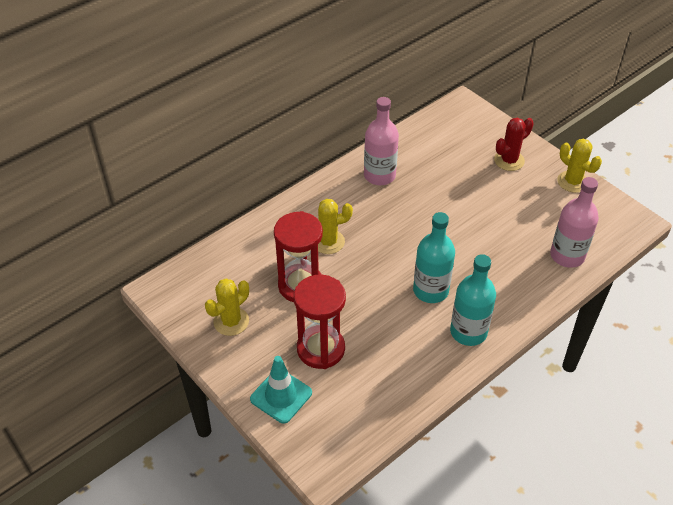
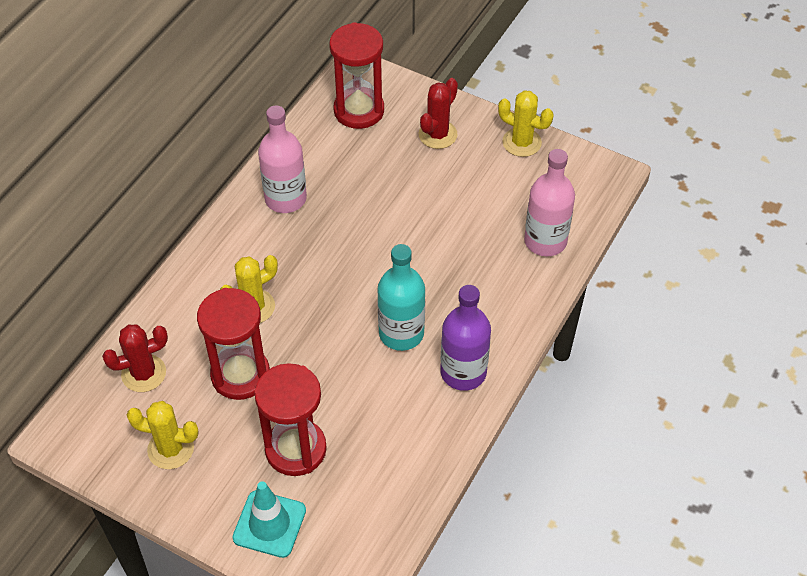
camera: 20 degrees left, 5 degrees up
(231, 321) = (170, 449): yellow cactus -> yellow cactus turned 75 degrees clockwise
(233, 265) = (143, 373): none -> red cactus
(455, 130) = (359, 110): none -> red hourglass
(468, 332) = (463, 372): turquoise bottle -> purple bottle

